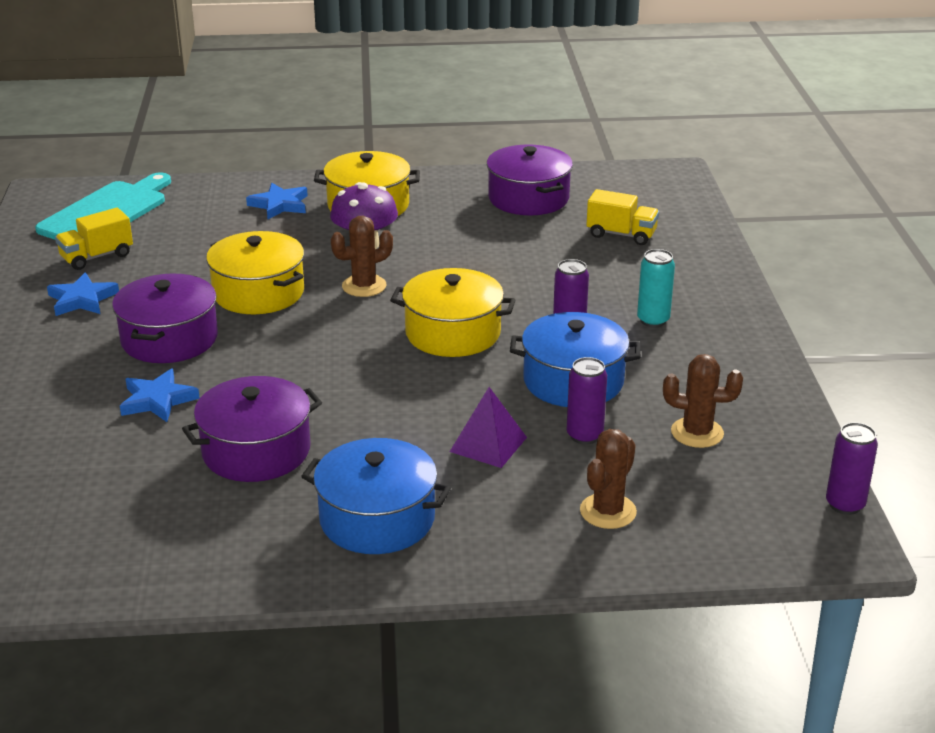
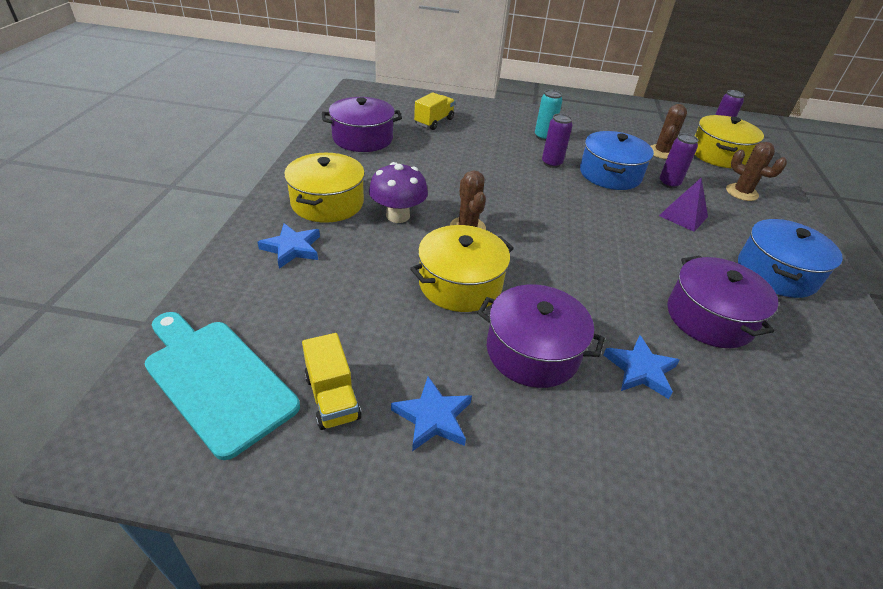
camera: 80 degrees left, 10 degrees up
(453, 333) = (547, 203): yellow pot -> yellow pot (719, 154)

